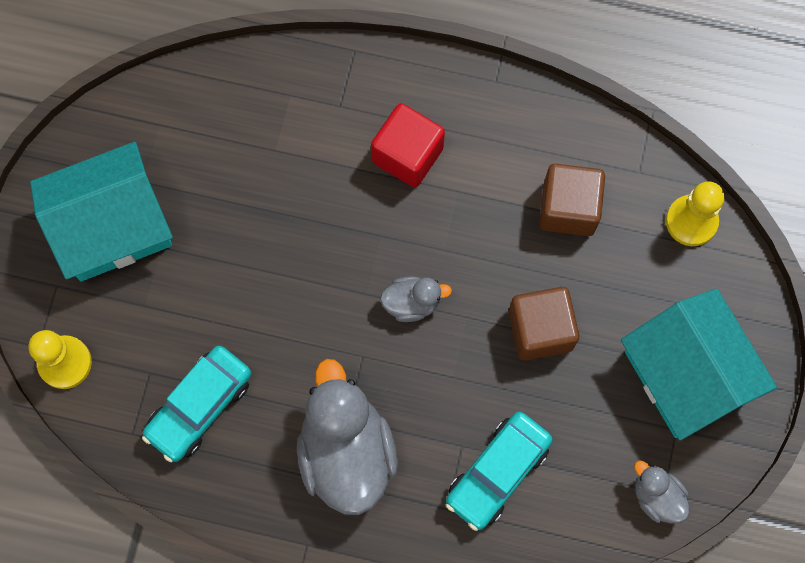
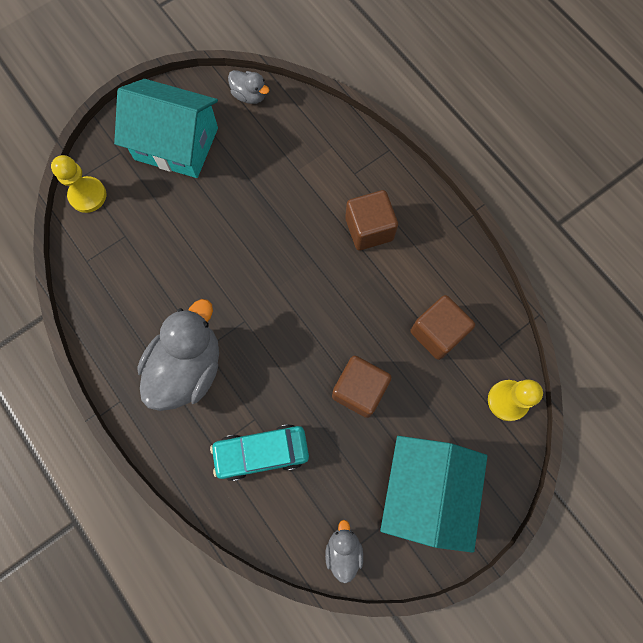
camera: 40 degrees right, 0 degrees up
(200, 406) = (134, 276): turquoise car -> none
(407, 155) = (369, 229): red cube -> brown cube
(412, 303) = (299, 313): grey duck -> grey duck (249, 95)

